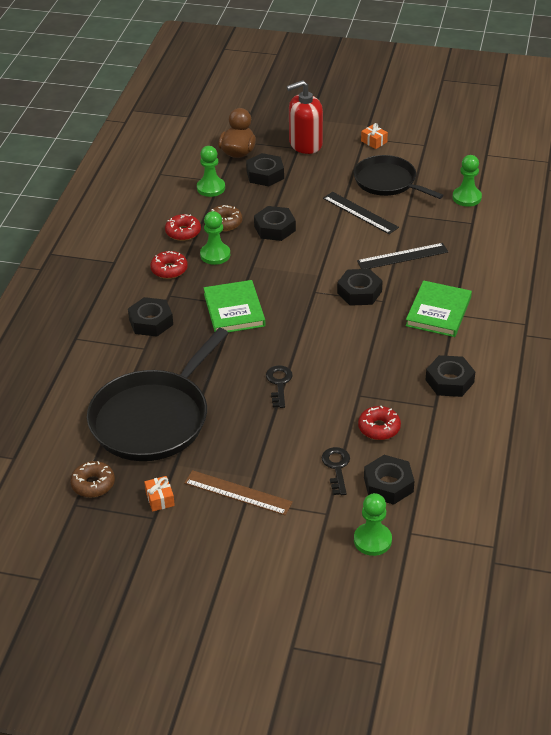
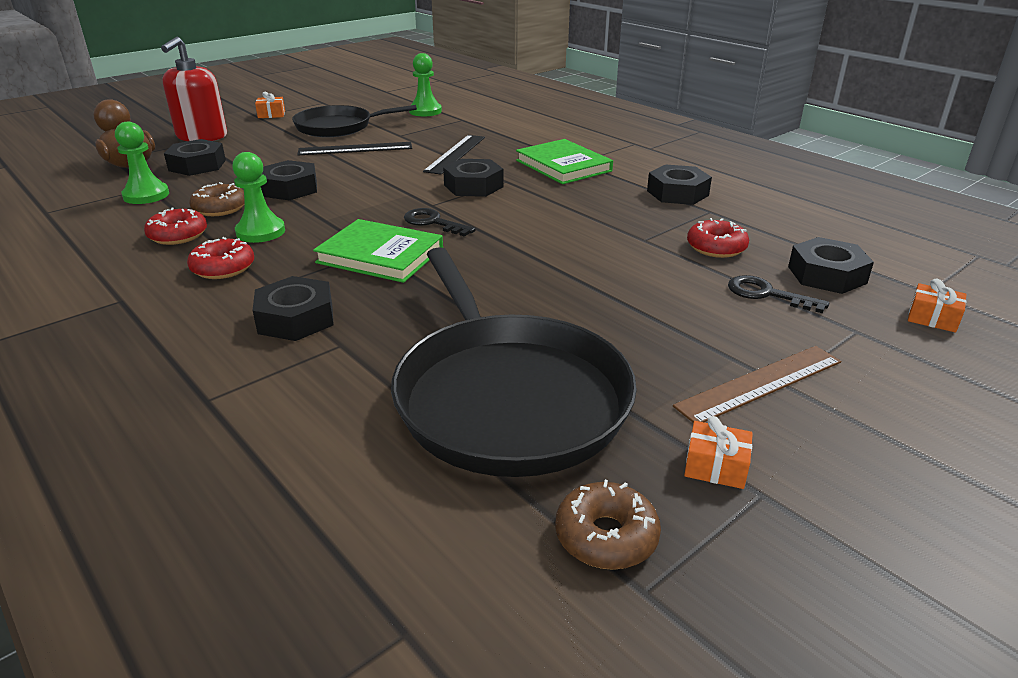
camera: 55 degrees left, 10 degrees down
(279, 383) = (562, 276): black key -> black key (433, 222)
(372, 540) = (932, 318): green pawn -> orange gift

